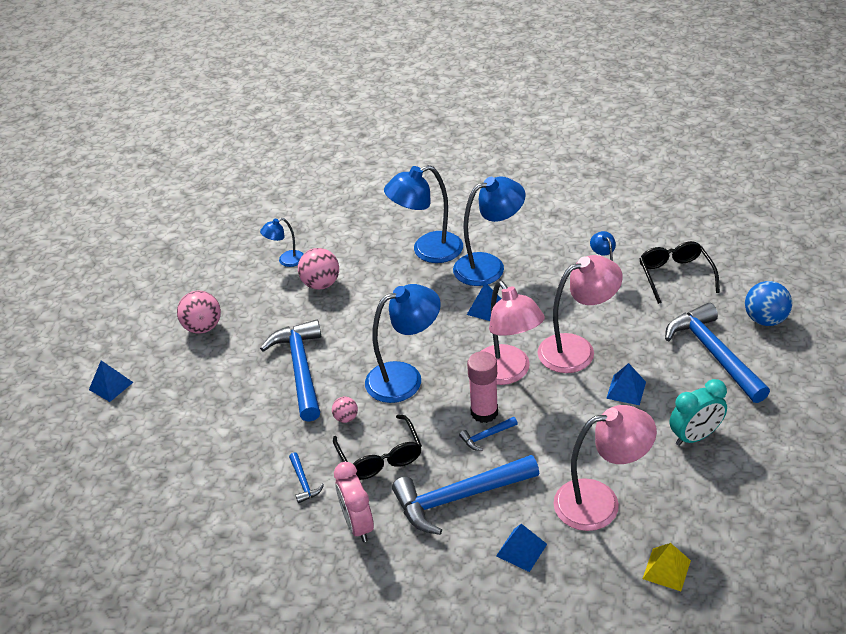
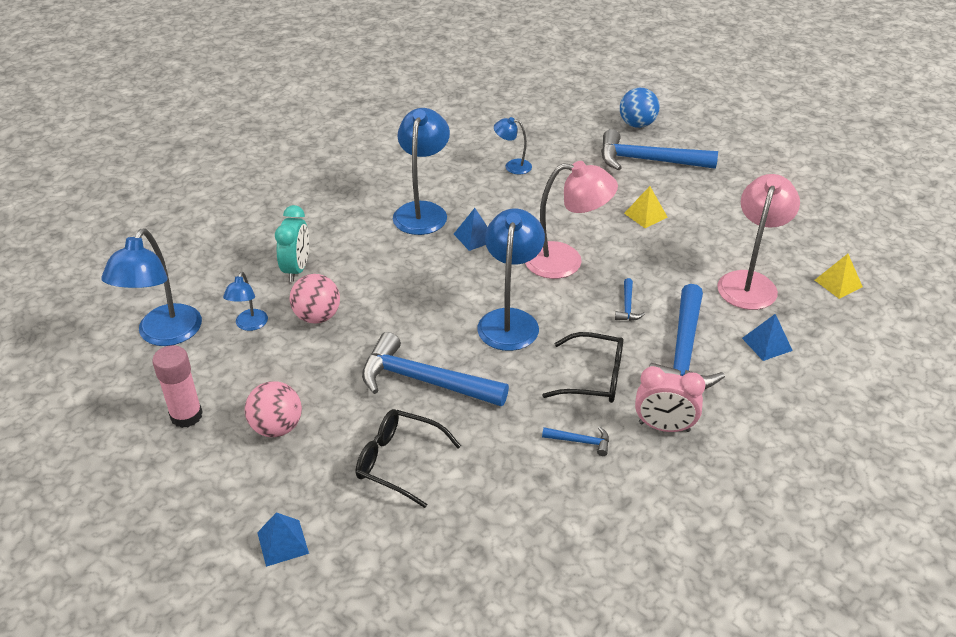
camera: 60 degrees left, 0 degrees up
(346, 418) = (523, 378): pink ball -> none
(427, 251) = (357, 234): blue lamp -> blue lamp (164, 335)
(484, 412) = (599, 295): pink glue stick -> pink glue stick (186, 416)
(577, 349) = (576, 216): pink lamp -> none
(626, 390) = (645, 215): blue pyramid -> yellow pyramid
(675, 275) = (547, 135): black glasses -> black glasses (398, 462)
(695, 436) = (722, 209): turquoise clock -> turquoise clock (297, 269)

